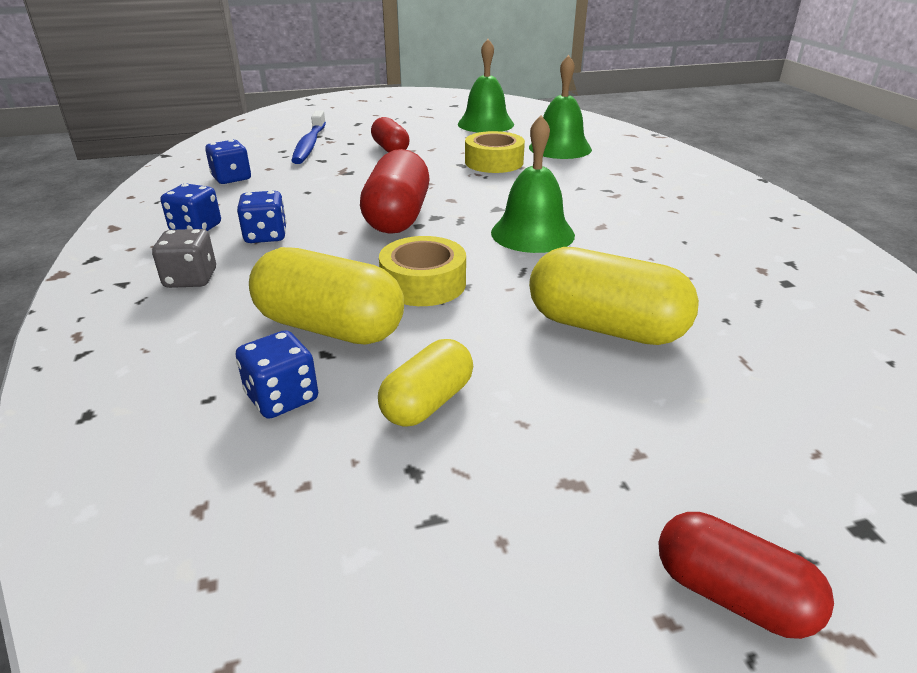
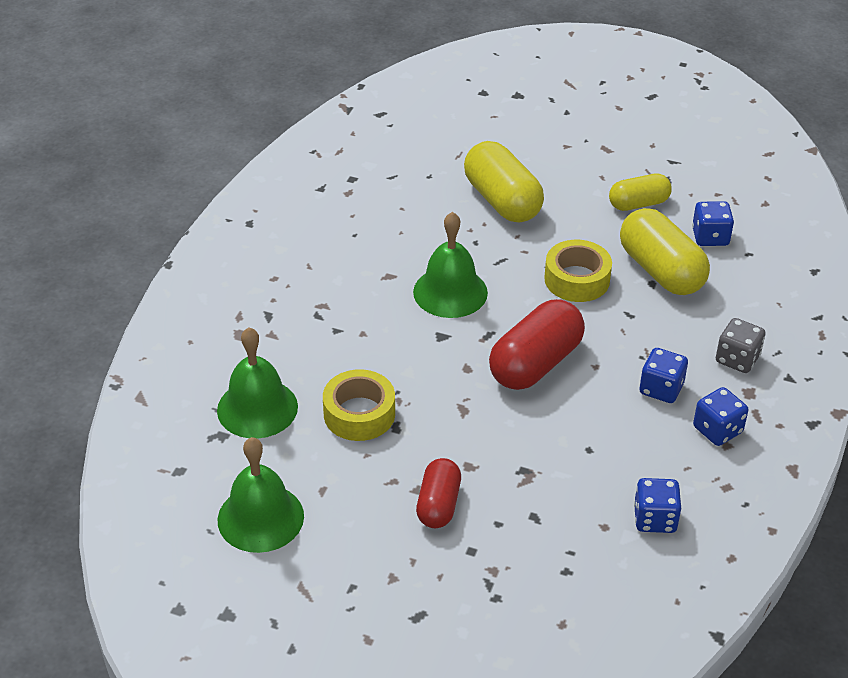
camera: 145 degrees left, 10 degrees up
(309, 144) = (524, 571): blue toothbrush -> none
(731, 594) = (590, 103): red capsule -> none

